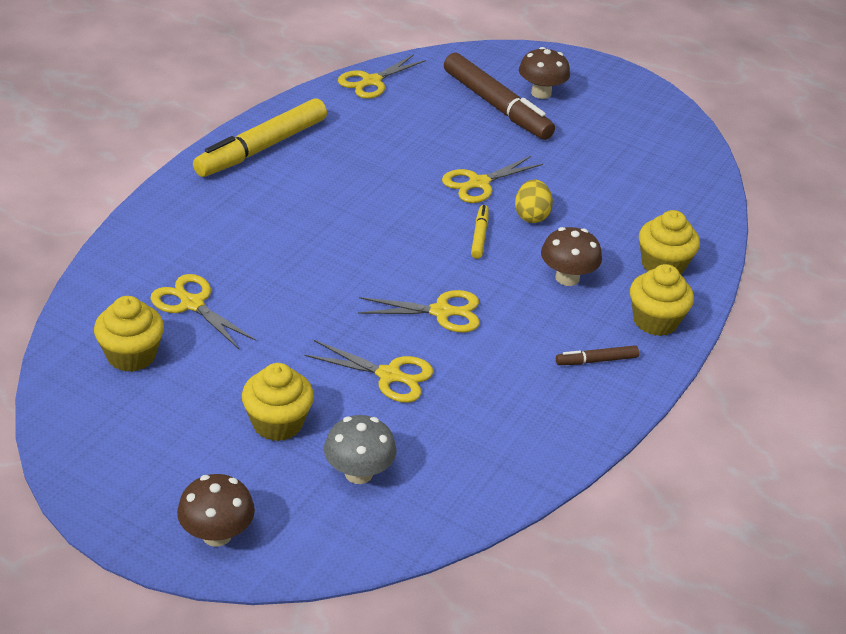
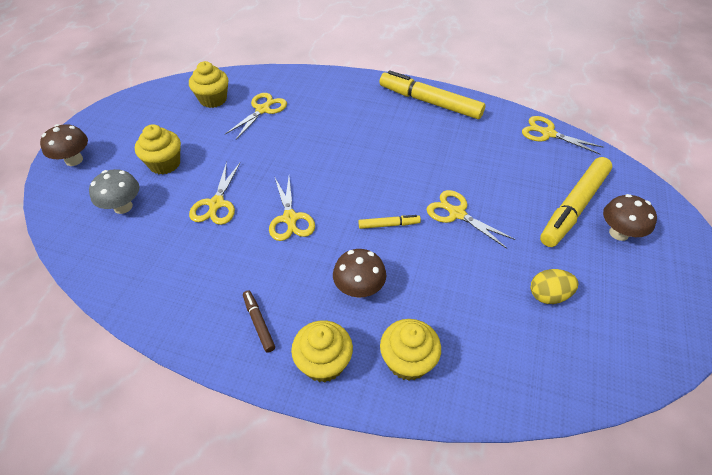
camera: 80 degrees right, 10 degrees up
(496, 106) = (574, 207): brown marker -> yellow marker
(531, 216) = (432, 253): yellow egg -> yellow egg (548, 295)

